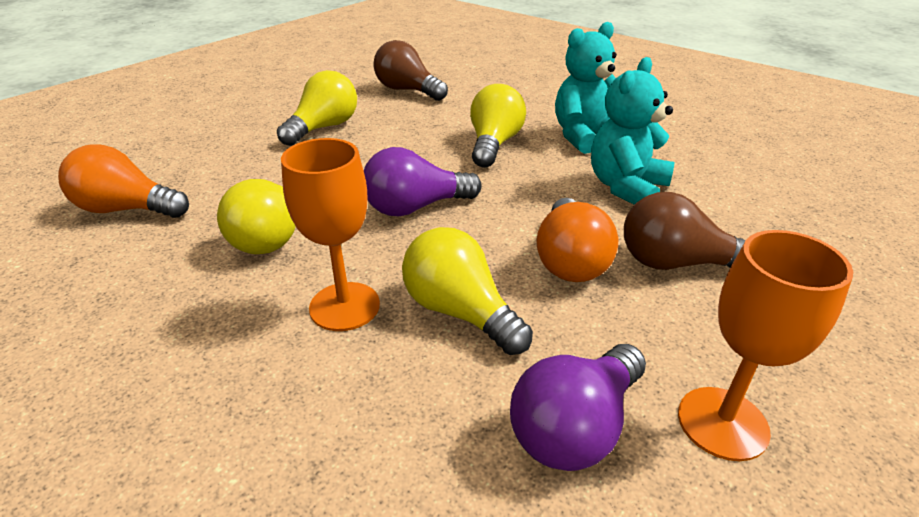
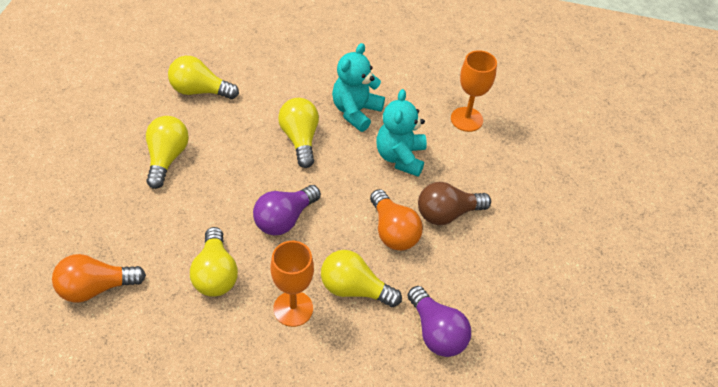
camera: 30 degrees left, 15 degrees up
(407, 90) = (200, 91): brown light bulb -> yellow light bulb
(575, 427) = (436, 332): purple light bulb -> purple light bulb turned 45 degrees counterclockwise
(722, 423) = (493, 305): orange goblet -> orange goblet (466, 119)

